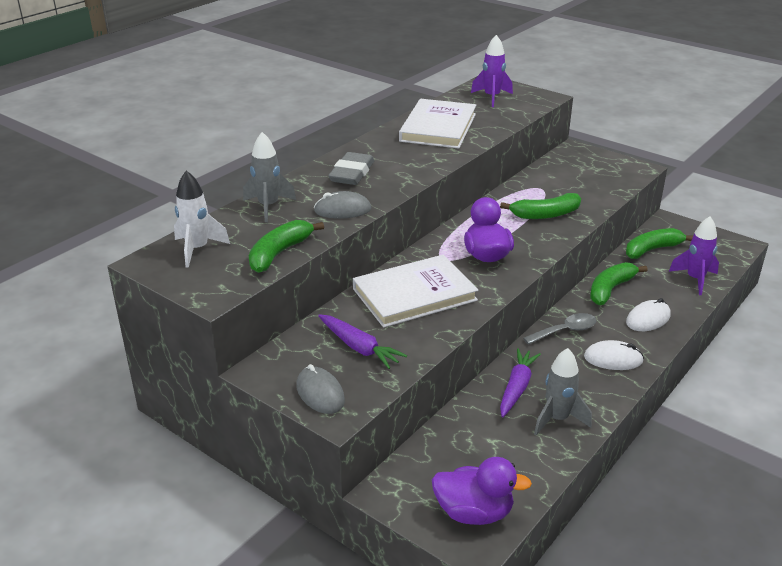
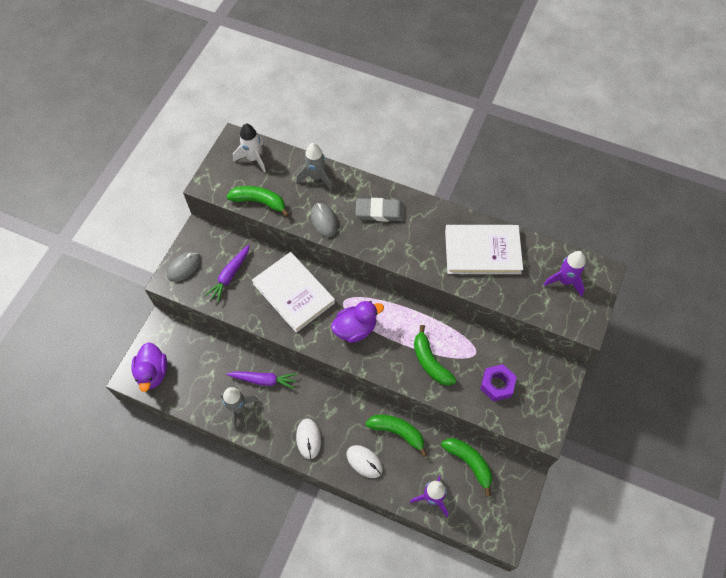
camera: 75 degrees right, 30 degrees up
(565, 331) = (334, 404): grey spoon -> none
(581, 183) = (497, 385): none -> purple nut

